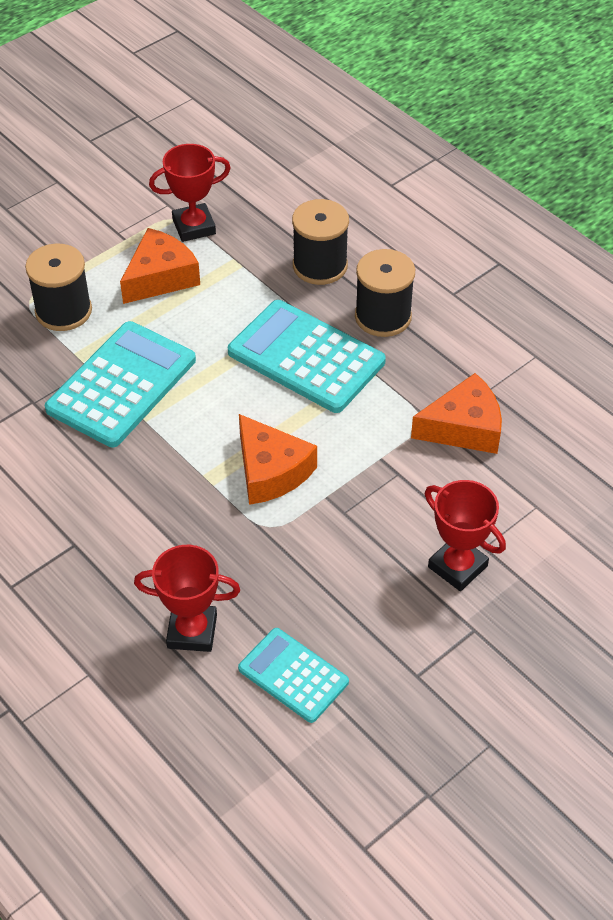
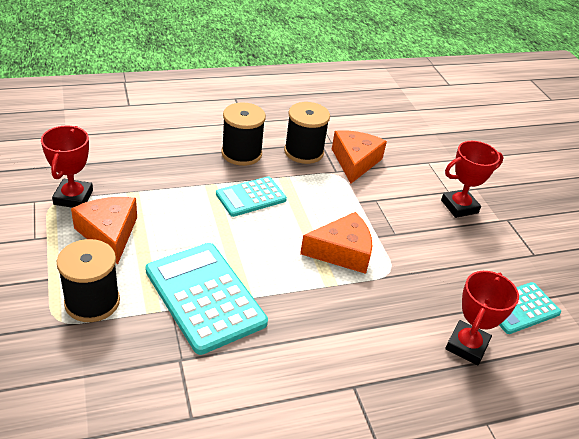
camera: 70 degrees left, 10 degrees down
(306, 357) = (251, 197): turquoise calculator -> turquoise calculator, size x0.60
(320, 266) = (172, 159): black spool -> black spool (303, 152)

